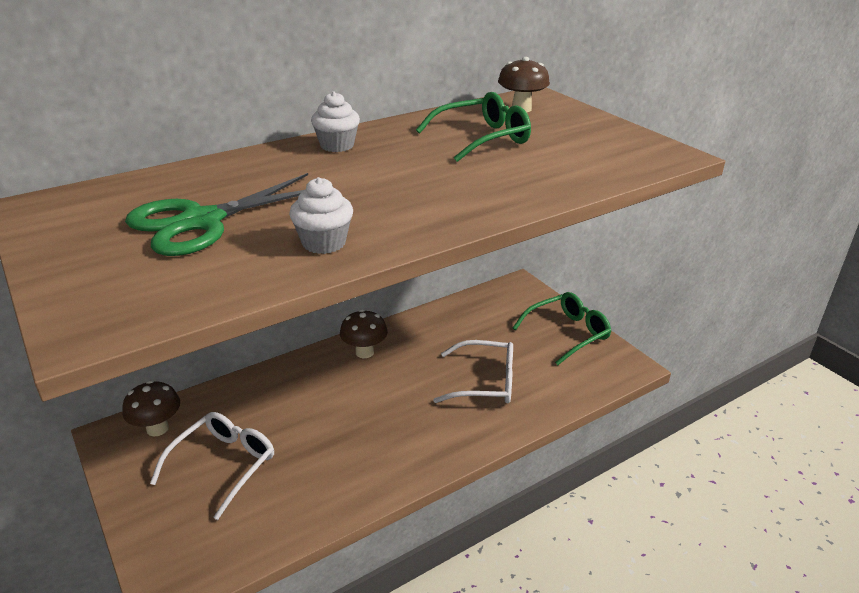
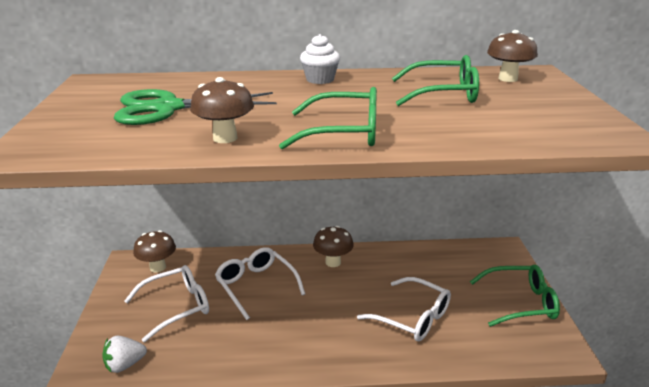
camera: 30 degrees right, 5 degrees down
(215, 554) = (125, 365): none -> white strawberry
(300, 408) = (256, 286): none -> white glasses
(324, 243) = (225, 138): white cupcake -> brown mushroom
(440, 206) = (343, 133): none -> green glasses

